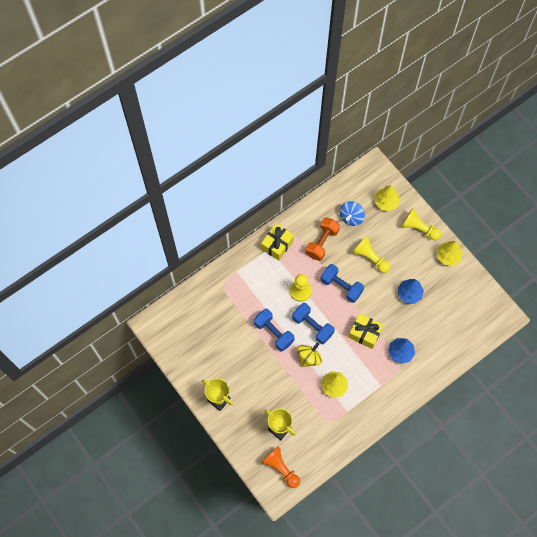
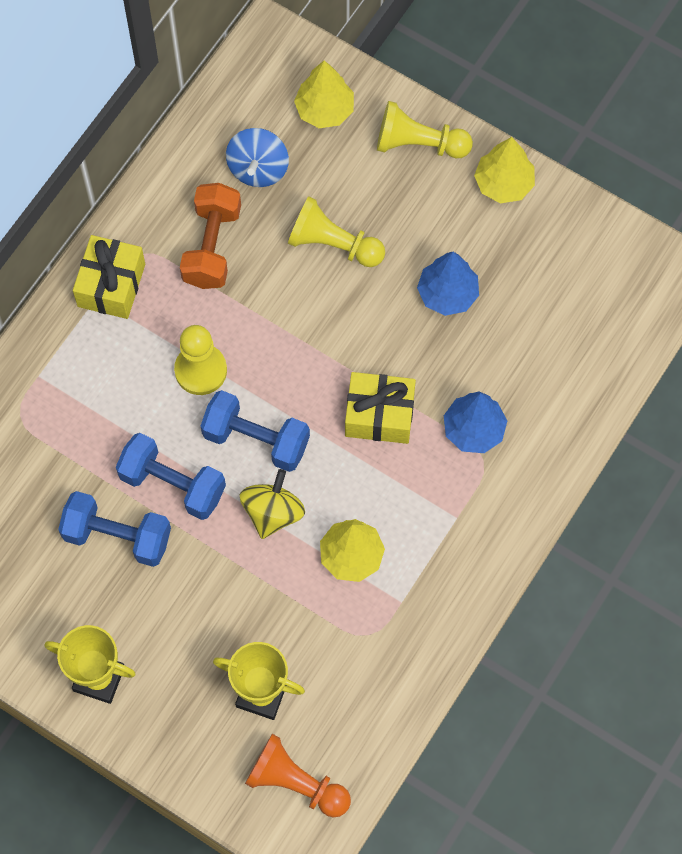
camera: 20 degrees left, 0 degrees up
(341, 286) = (290, 329): blue dumbbell -> blue dumbbell (117, 536)

